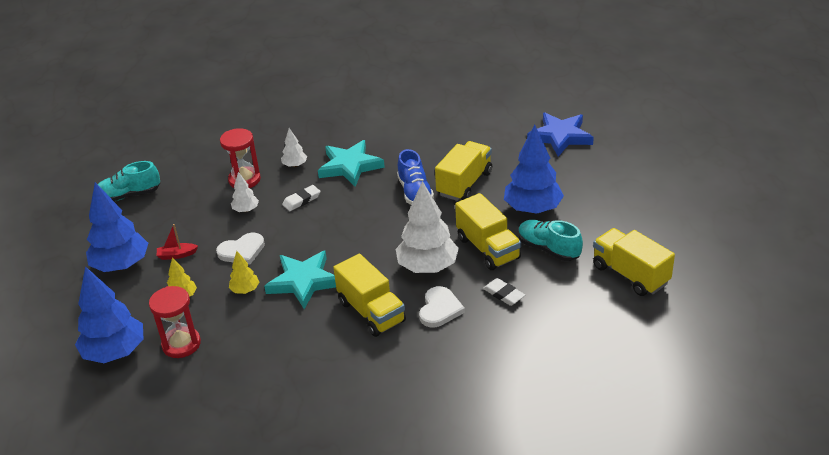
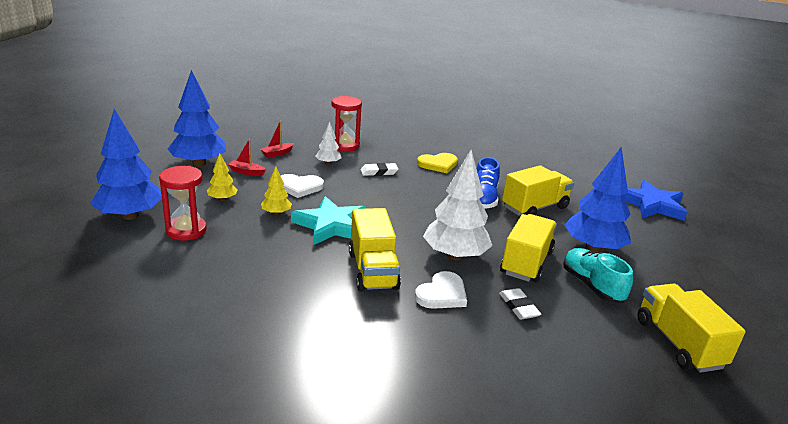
camera: 20 degrees right, 10 degrees down
(129, 195) = (250, 127): turquoise shoe -> none
(186, 219) = (277, 153): none -> red boat
(295, 165) = (393, 150): white tree -> none
(350, 166) = (438, 164): turquoise star -> yellow heart
(488, 248) = (526, 263): yellow truck -> yellow truck turned 150 degrees counterclockwise

